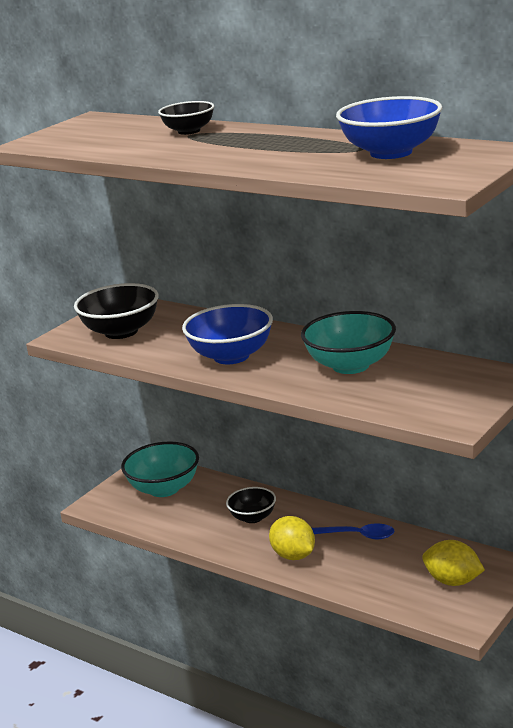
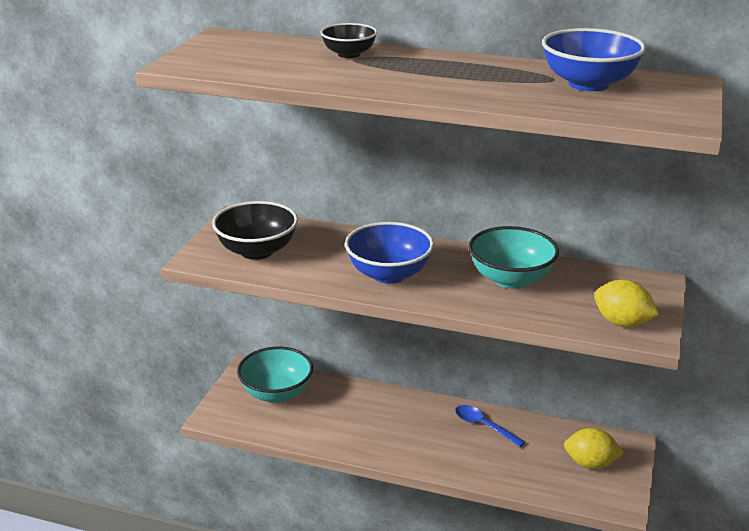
camera: 20 degrees left, 5 degrees up
(253, 517) = (378, 416): black bowl -> none
(293, 556) = (436, 453): yellow lemon -> yellow lemon (622, 323)
(357, 535) = (483, 426): blue spoon -> blue spoon turned 135 degrees counterclockwise

